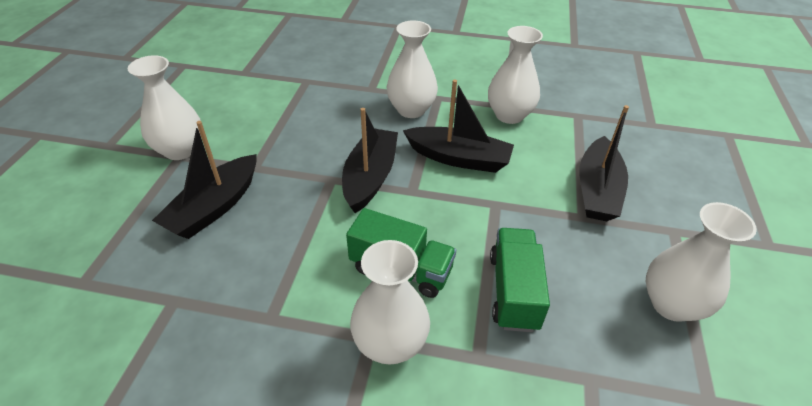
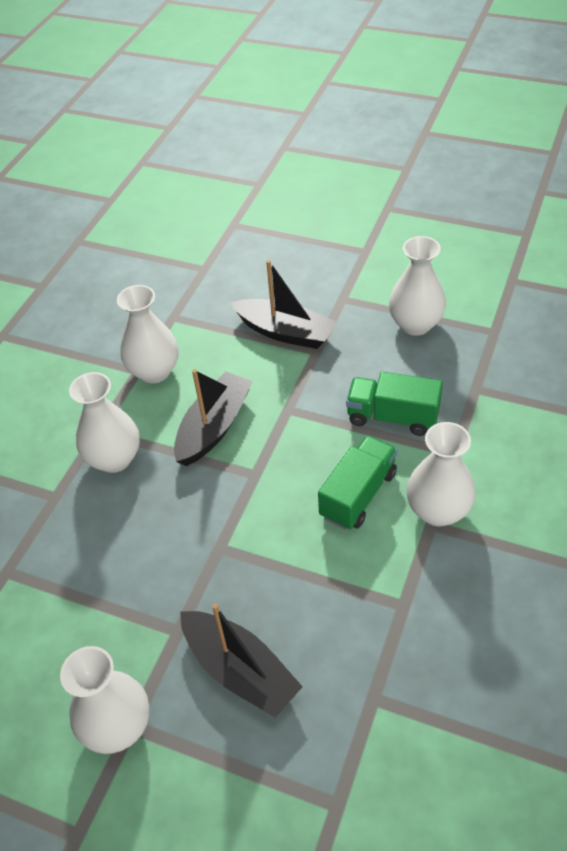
camera: 75 degrees left, 5 degrees up
(370, 177) = (225, 510): black boat -> none

